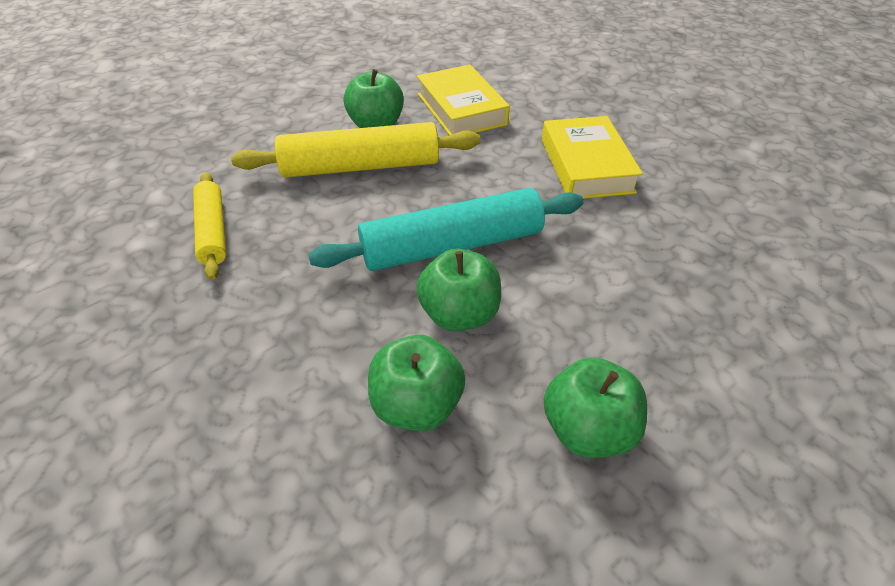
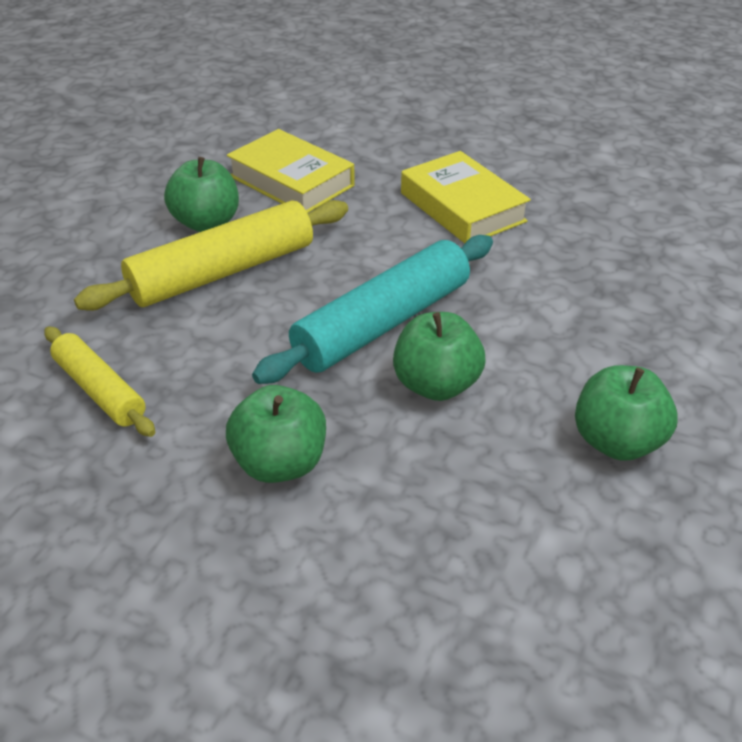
camera: 25 degrees left, 5 degrees down
(417, 404) = (454, 478): green apple -> green apple (280, 463)

